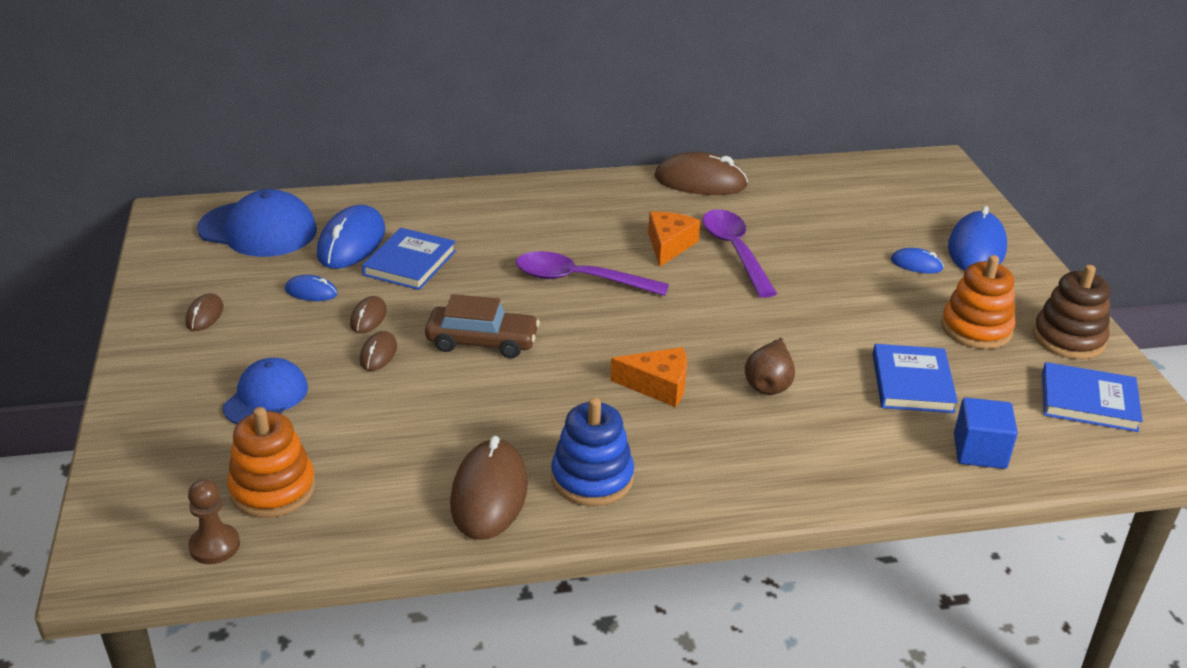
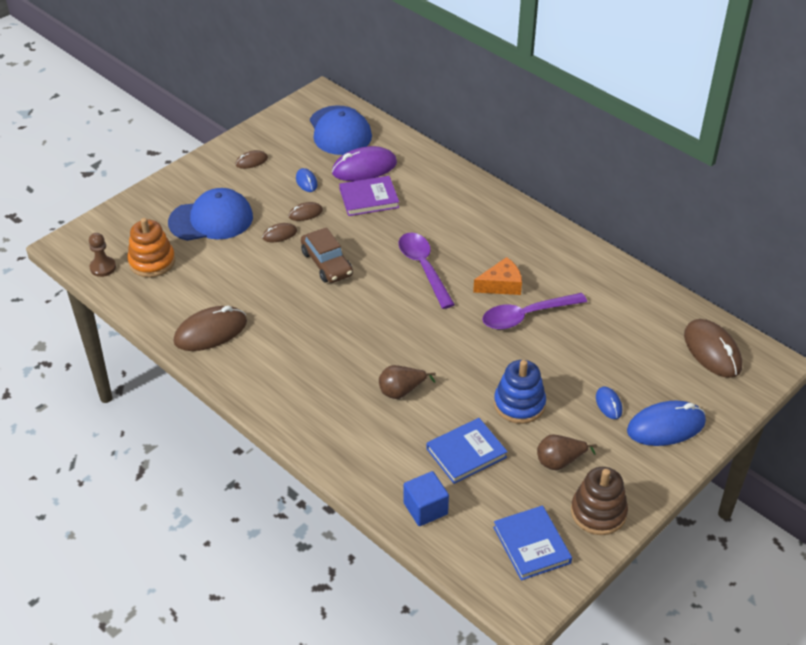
camera: 55 degrees right, 10 degrees up
(266, 397) = (211, 219): blue cap -> blue cap, size x1.55
(351, 243) = (364, 168): blue mouse -> purple mouse
(410, 263) = (369, 198): blue book -> purple book
(592, 478) = (255, 361): blue stacking toy -> blue stacking toy (519, 404)
(658, 385) = (355, 348): orange cheese -> none
(700, 181) = (594, 262): brown mouse -> brown mouse (712, 351)
(735, 252) = (527, 316): purple spoon -> purple spoon turned 150 degrees counterclockwise
(976, 329) = (560, 461): orange stacking toy -> brown pear

